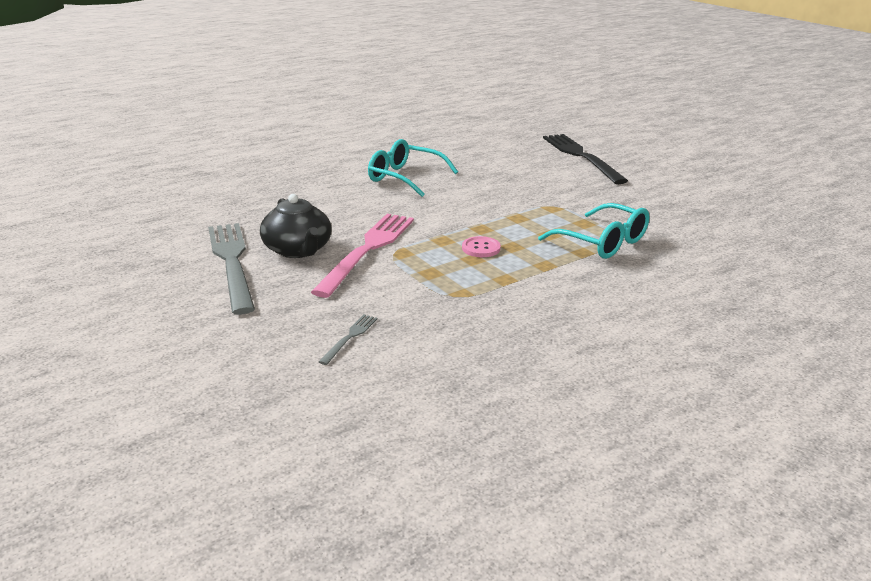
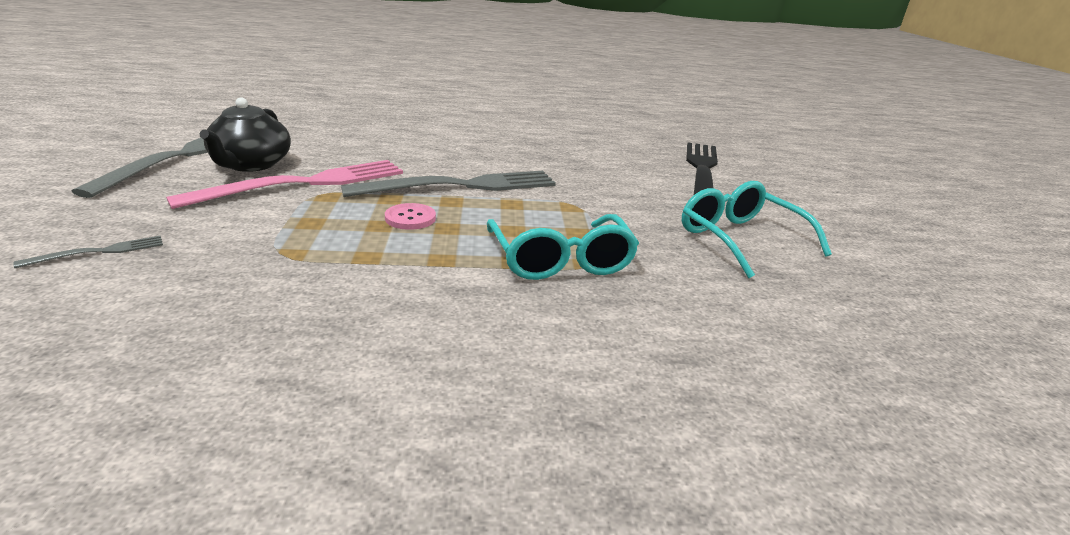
camera: 30 degrees right, 0 degrees up
(404, 177) = (473, 139): turquoise glasses -> turquoise glasses (740, 239)
(467, 216) = (461, 186): none -> grey fork

